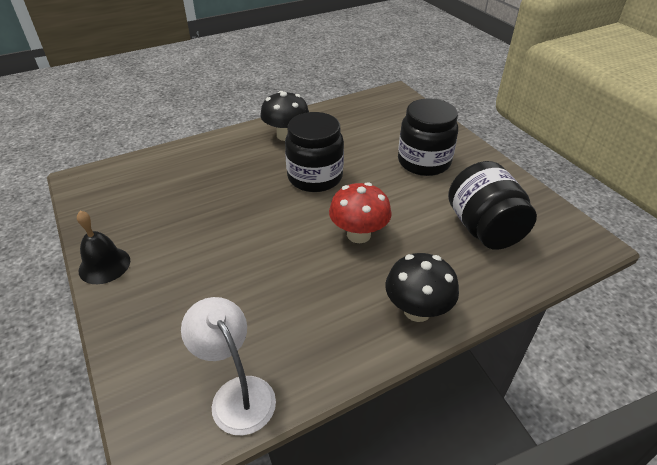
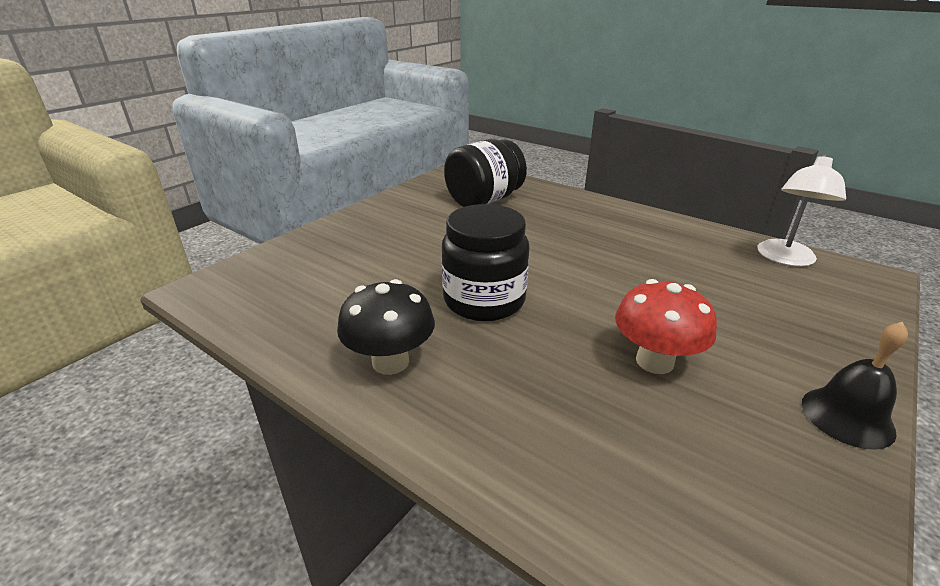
camera: 115 degrees left, 10 degrees down
(358, 234) = (556, 250): red mushroom -> red mushroom (654, 361)
(417, 310) = (608, 212): black mushroom -> none
(424, 162) = (395, 238): black jar -> none

